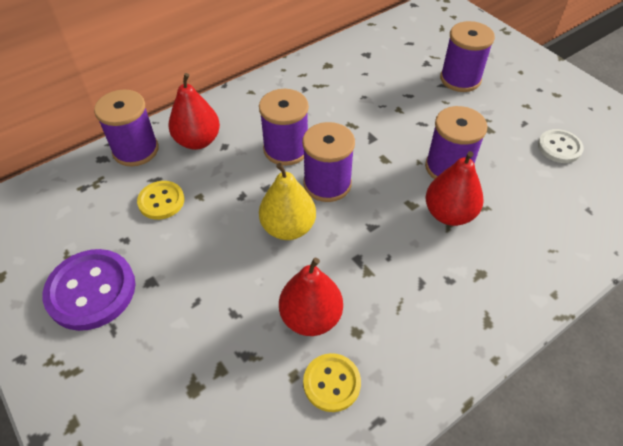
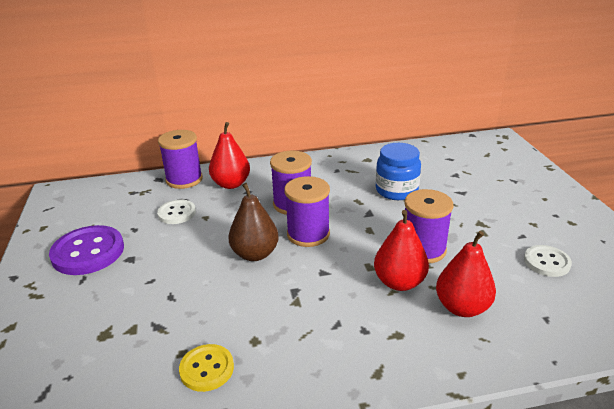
camera: 25 degrees right, 20 degrees down
(161, 201) = (177, 213): yellow button -> white button
(288, 227) = (255, 254): yellow pear -> brown pear
(311, 317) = (226, 318): red pear -> red pear (462, 307)
(381, 100) = (396, 190): none -> blue jar
(460, 79) = (479, 191): purple spool -> none

